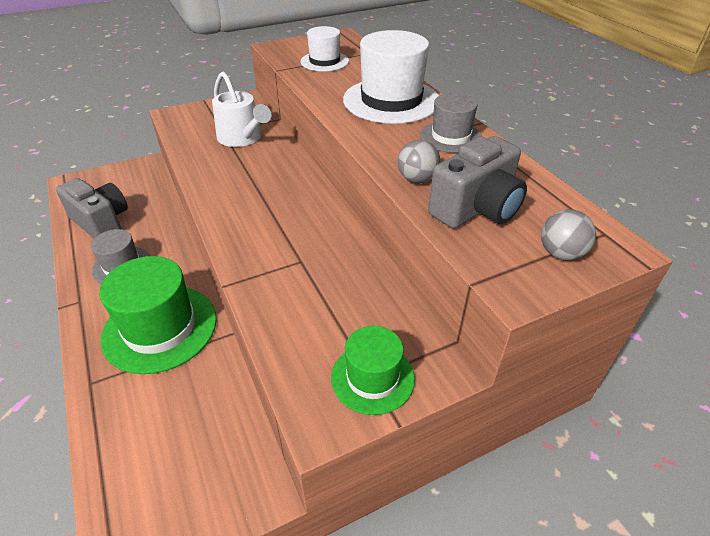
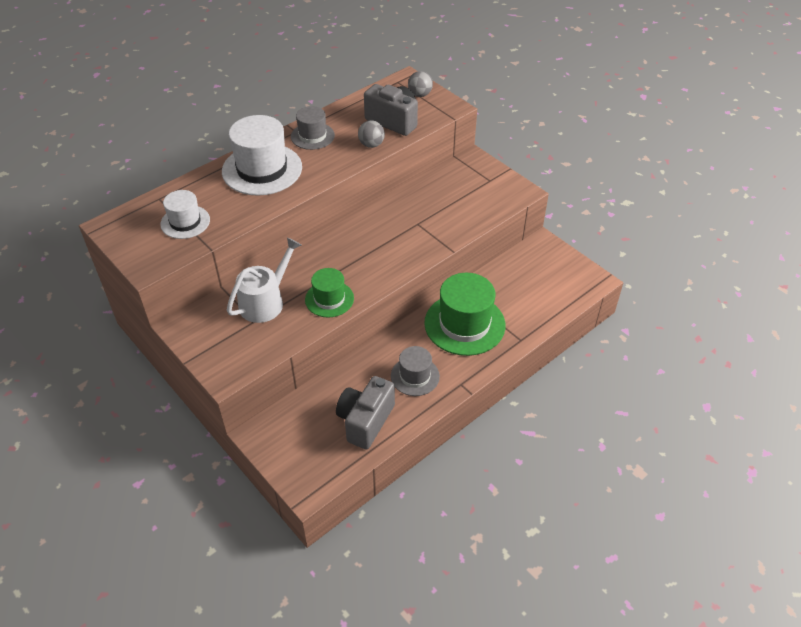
camera: 105 degrees left, 5 degrees up
(372, 378) = (490, 179): green hat -> green hat (329, 299)

